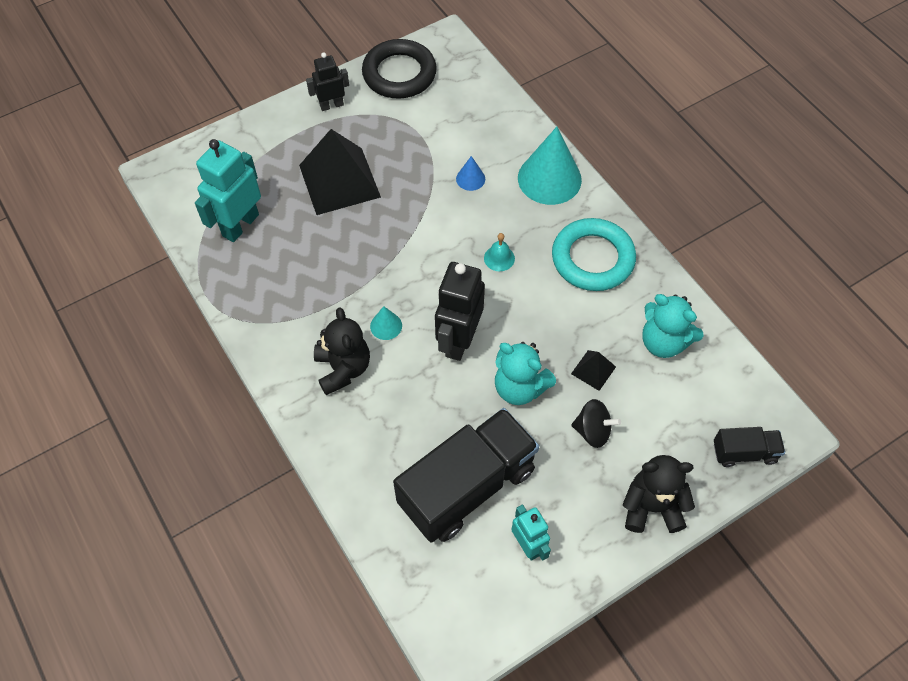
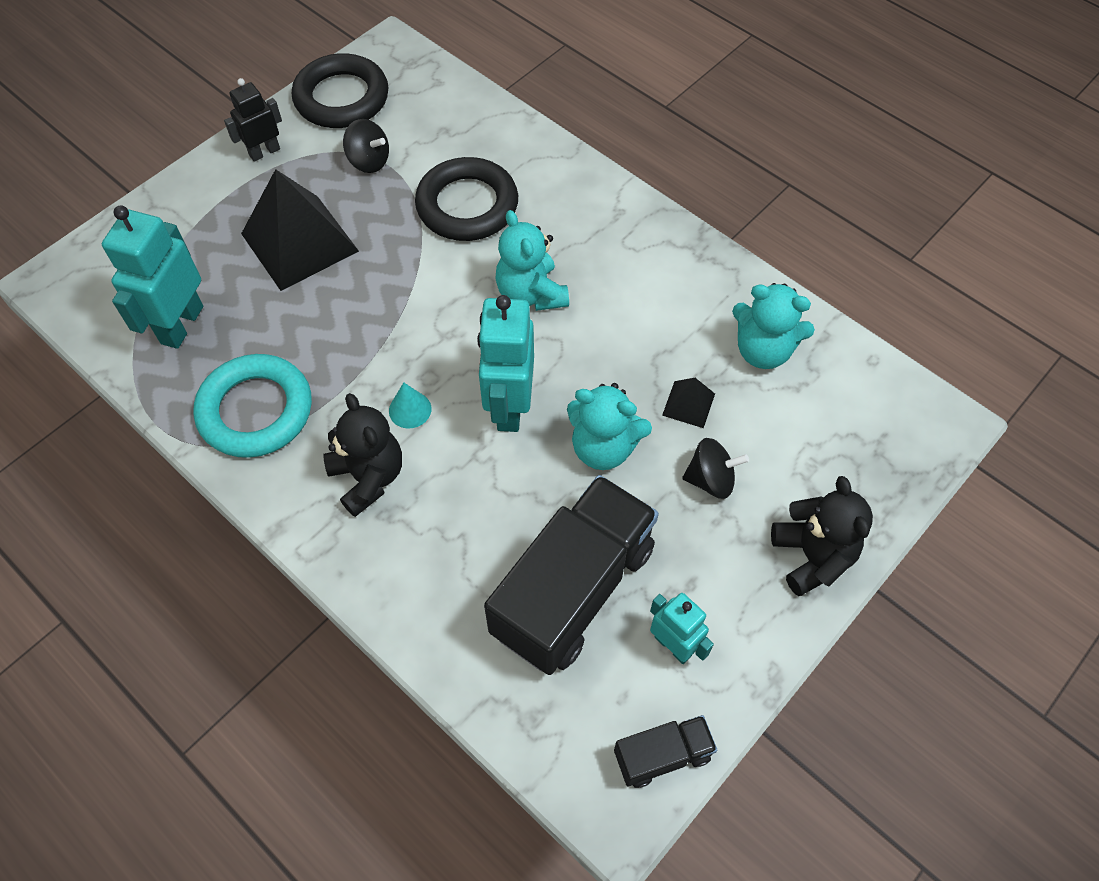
camera: 15 degrees left, 0 degrees up
(406, 128) = (369, 161): none -> black spinning top
(458, 340) = (509, 406): black robot -> turquoise robot
(470, 179) = (467, 205): blue cone -> black ring
(499, 258) = (531, 294): turquoise bell -> turquoise teddy bear
(549, 179) = (565, 185): turquoise cone -> none
(592, 258) = (647, 269): turquoise ring -> turquoise ring (256, 410)
(651, 507) = (812, 556): black teddy bear -> black teddy bear turned 90 degrees clockwise
(744, 452) = (901, 461): black truck -> black truck (662, 755)

